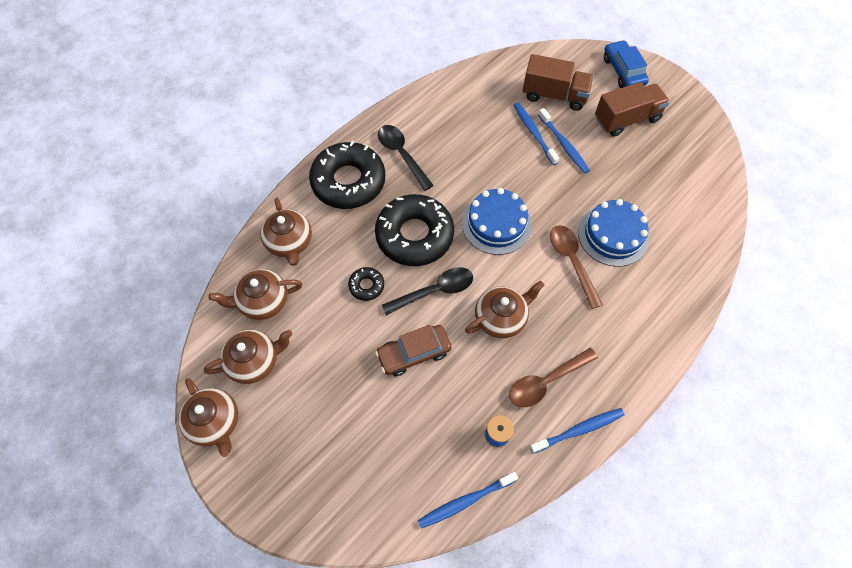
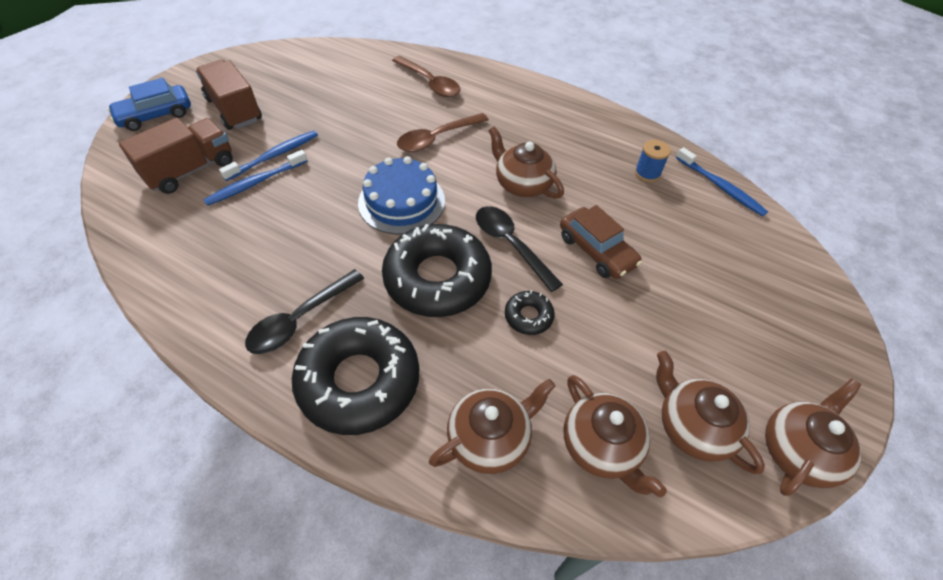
camera: 105 degrees left, 10 degrees down
(546, 381) = (576, 145): brown spoon -> brown spoon (430, 83)
(554, 95) = (190, 170): brown truck -> brown truck turned 45 degrees clockwise
(579, 430) = (611, 122): blue toothbrush -> none
(613, 235) = (396, 112): blue cake -> none

